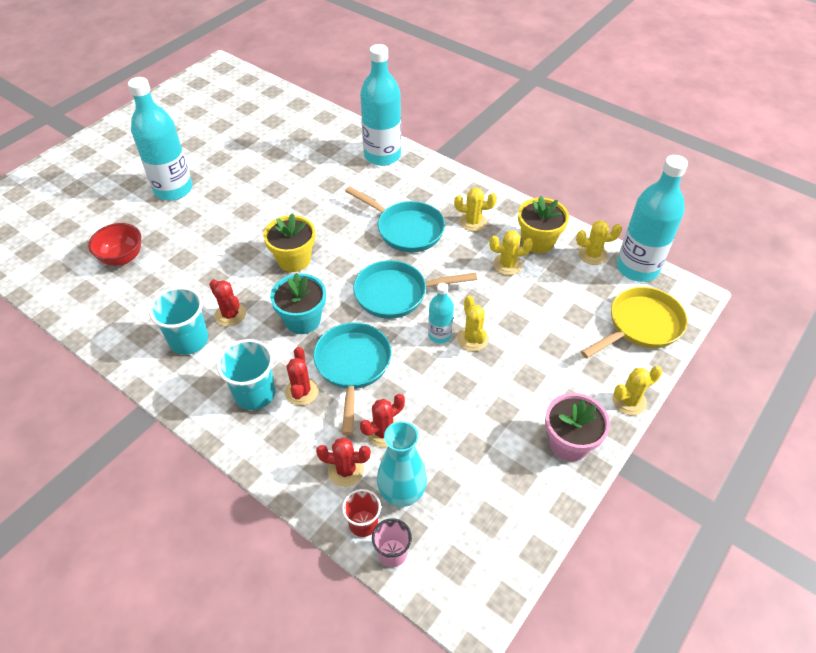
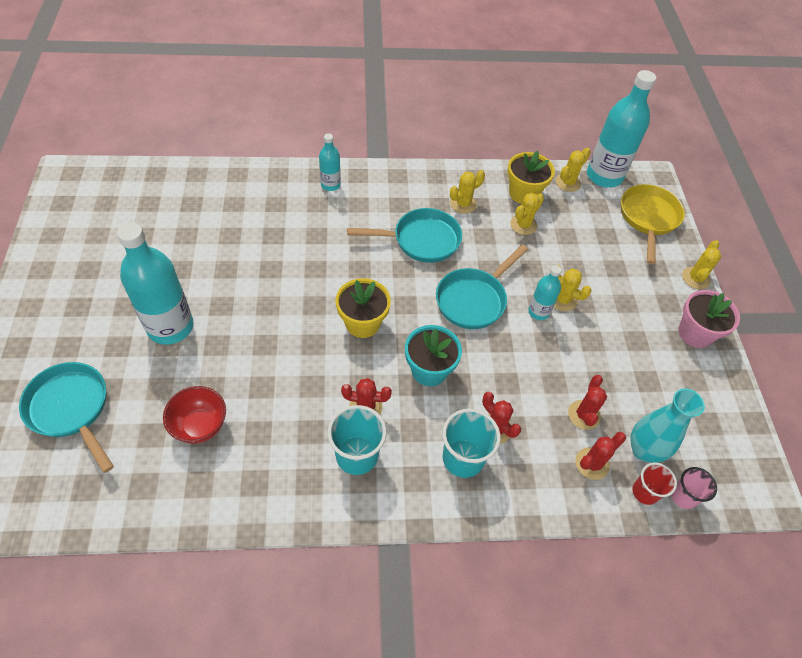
camera: 45 degrees left, 5 degrees up
(353, 366) = (508, 380): turquoise pan -> turquoise pan (71, 409)
(382, 155) = (330, 185): turquoise bottle -> turquoise bottle, size x0.51

